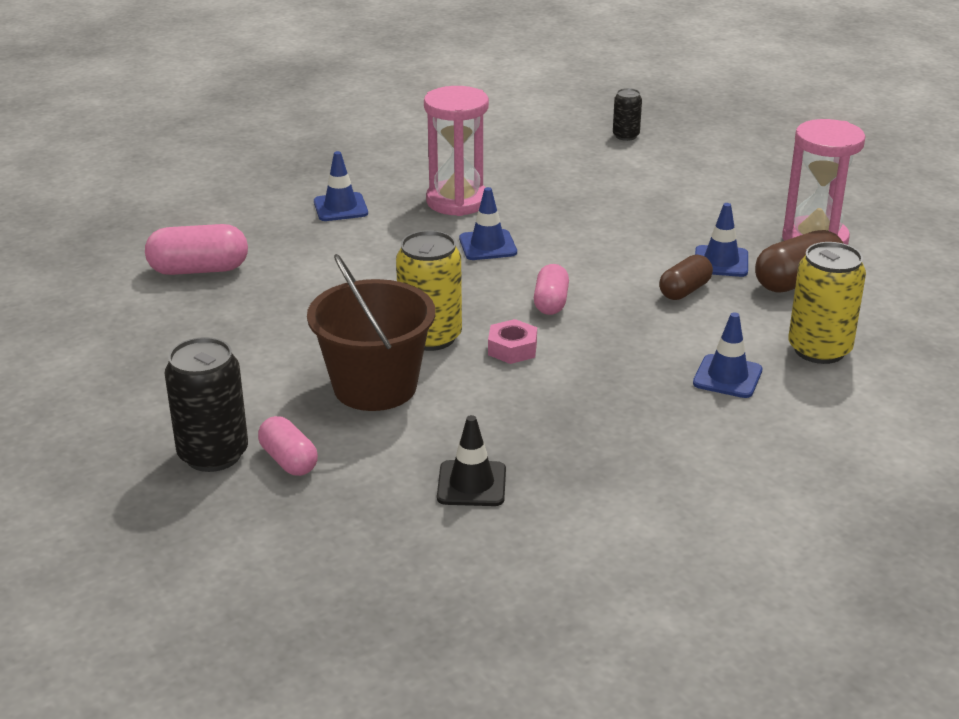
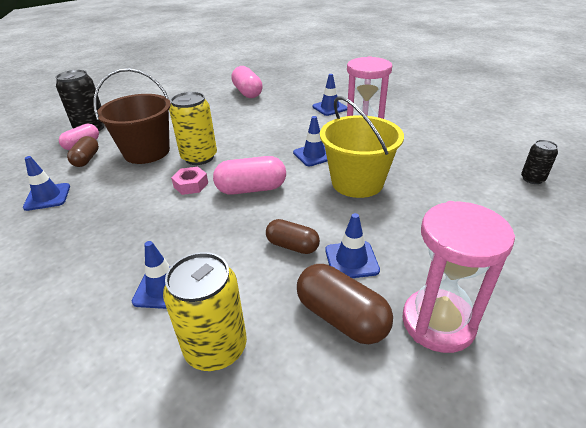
camera: 75 degrees right, 5 degrees up
(358, 451) = (86, 159): none -> brown capsule
(471, 484) = (47, 197): black traffic cone -> blue traffic cone
(551, 303) = (251, 189): pink capsule -> pink capsule, size x1.52
(576, 230) = (357, 182): none -> yellow bucket

